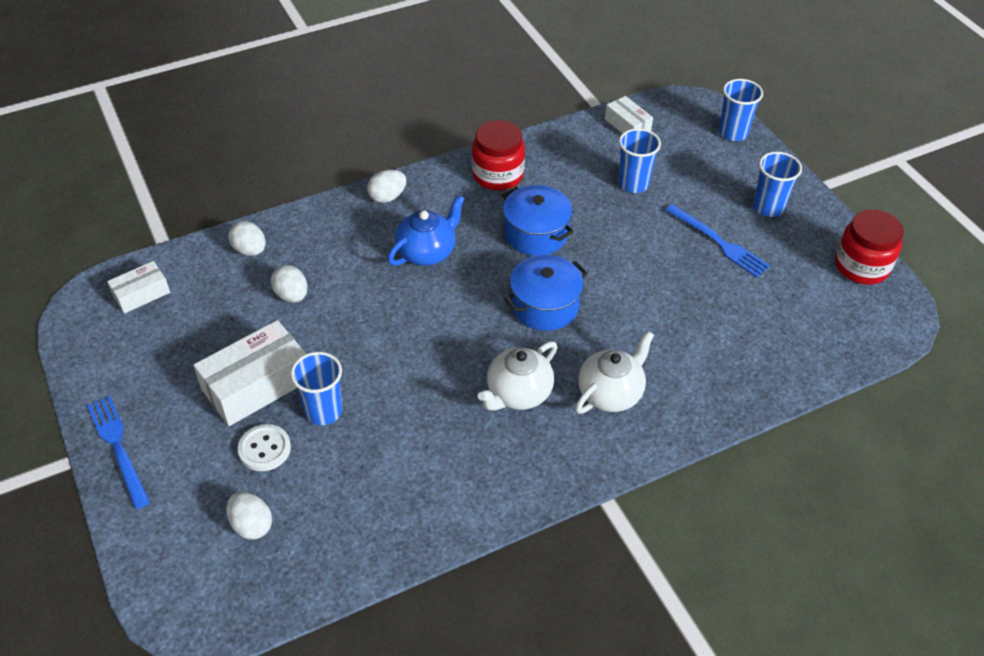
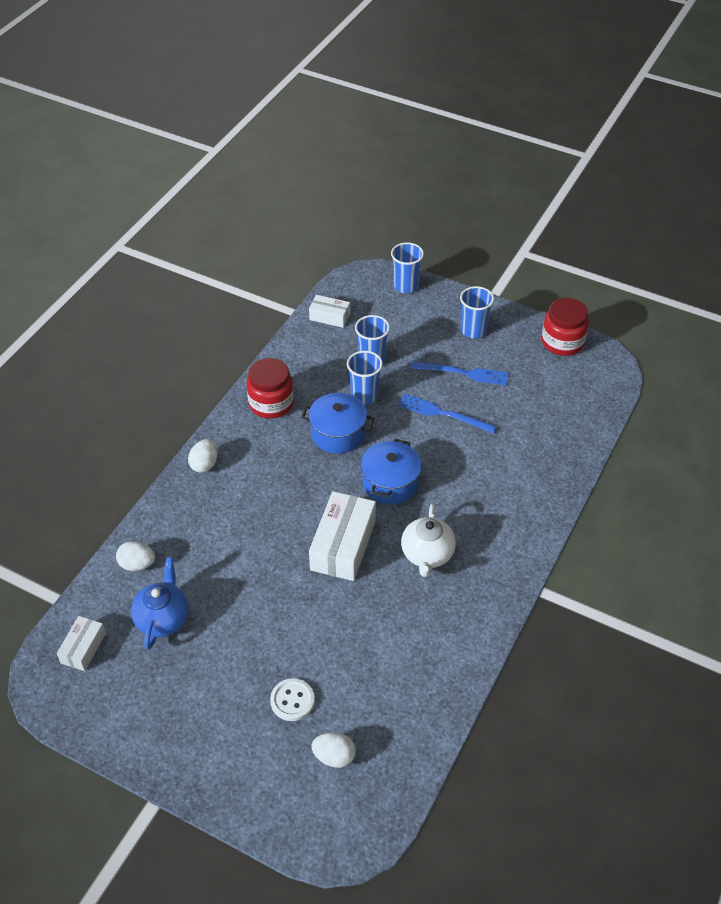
camera: 35 degrees left, 0 degrees up
(118, 447) = (183, 769): blue fork -> blue fork (443, 414)
(257, 385) = (242, 660): white box -> white box (343, 545)
(292, 295) = (204, 580): white egg -> none
(323, 411) = (308, 648): blue cup -> blue cup (364, 396)
(427, 252) = (273, 490): blue teapot -> blue teapot (163, 618)
(610, 393) = (485, 518): white teapot -> none

